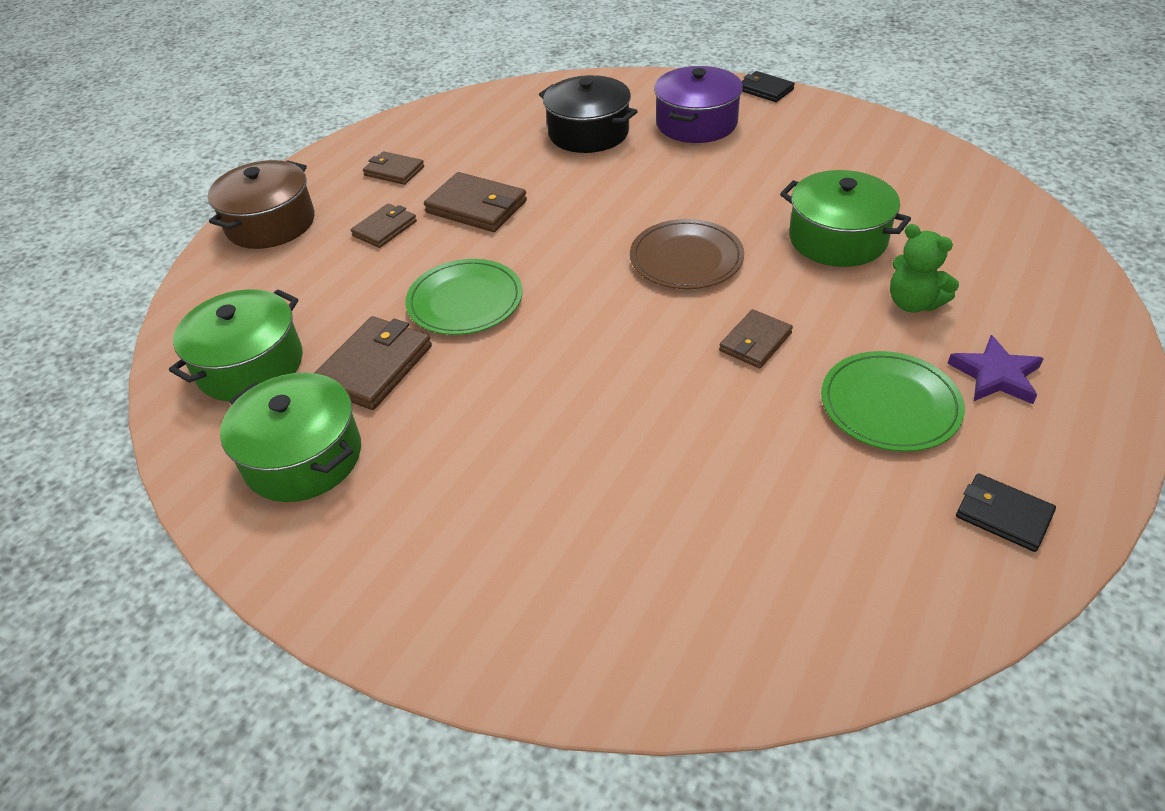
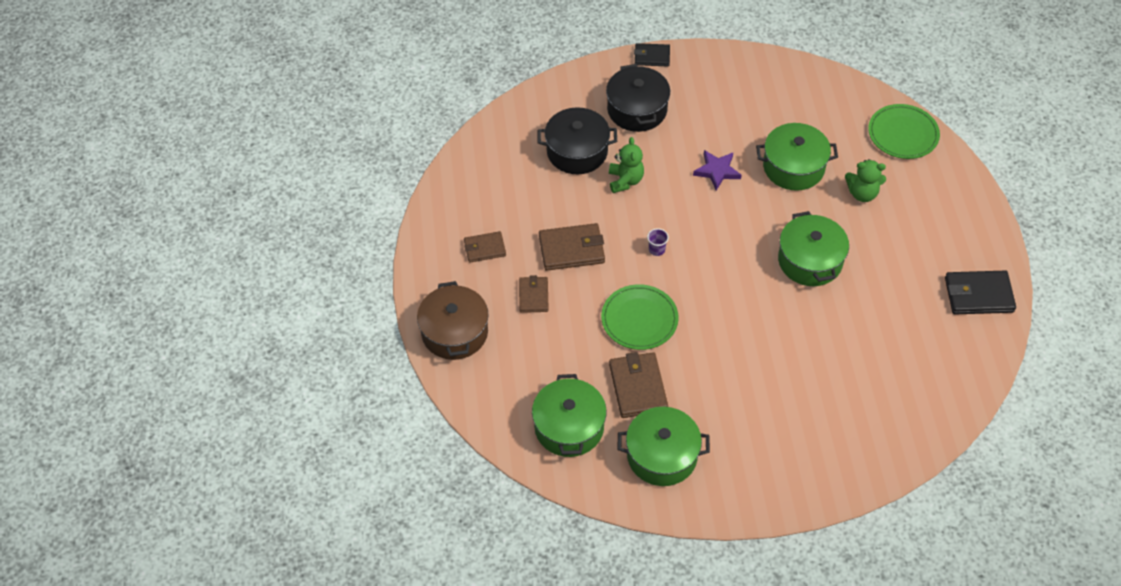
camera: 40 degrees left, 10 degrees up
(568, 246) = (656, 249): none -> purple cup
(610, 174) = (625, 180): none -> green teddy bear
(686, 258) = (728, 224): brown plate -> none
(696, 123) = (637, 109): purple pot -> black pot
(755, 342) = (810, 260): brown wallet -> green pot
(890, 405) = (896, 263): green plate -> green plate (903, 134)
(995, 375) = (927, 219): purple star -> purple star (717, 171)
(1003, 515) = (978, 295): black wallet -> black wallet, size x1.59

